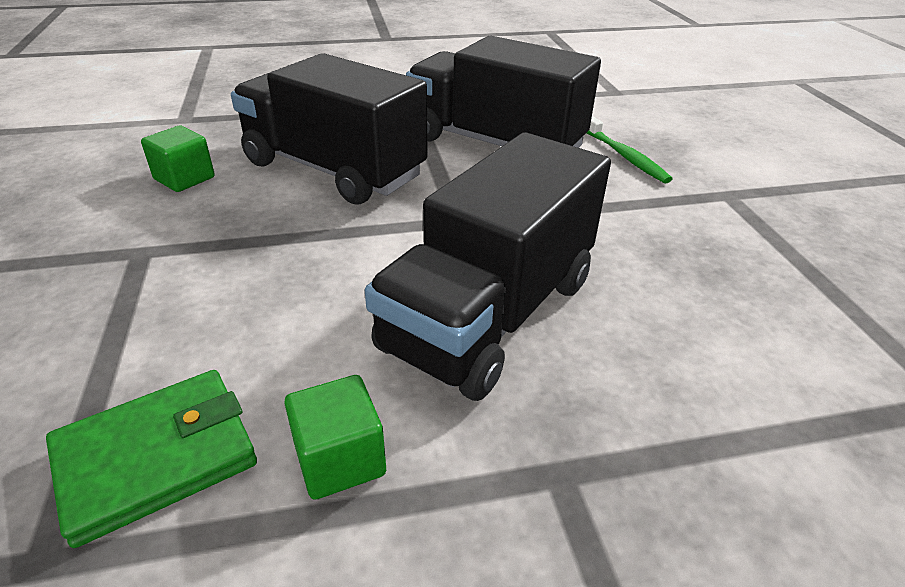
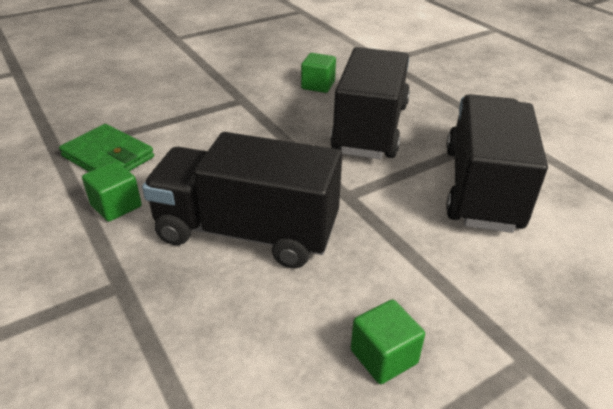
camera: 70 degrees right, 0 degrees up
(624, 156) = (539, 272): green toothbrush -> none
(719, 263) = (383, 356): none -> green cube

